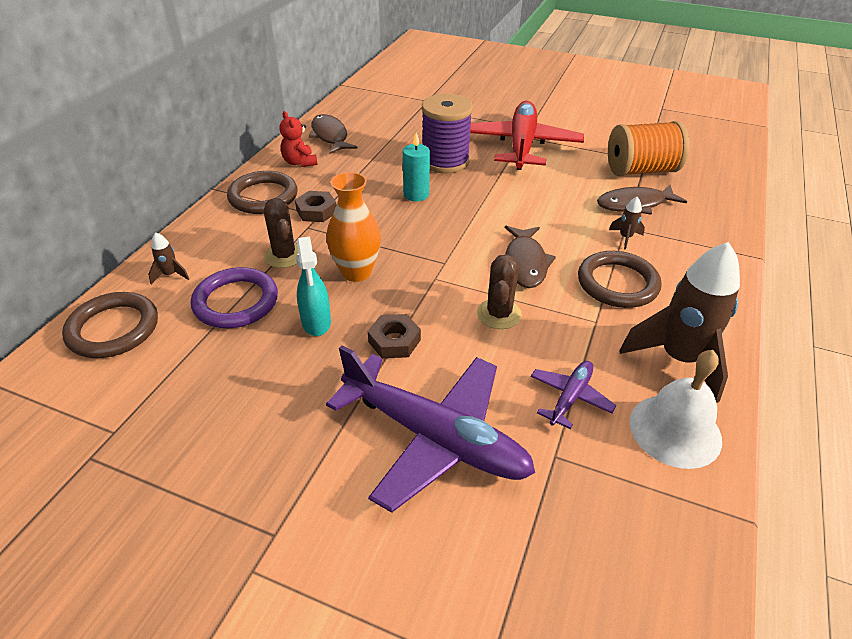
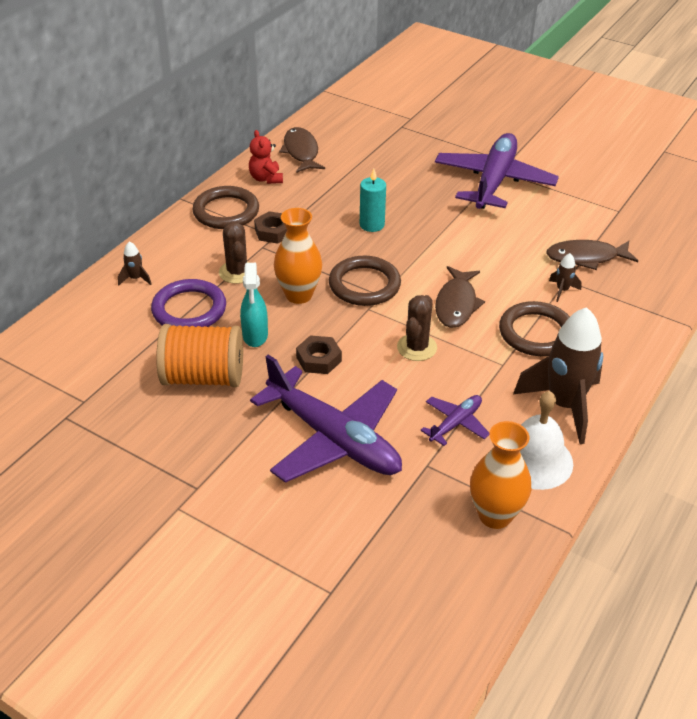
camera: 10 degrees right, 0 degrees up
(113, 329) = (86, 320): brown ring -> brown ring (364, 285)
(445, 161) = (410, 192): purple spool -> none
(521, 146) = (494, 181): red plane -> purple plane
(641, 170) = (608, 222): orange spool -> orange spool (203, 377)
(658, 513) = (495, 515): none -> orange vase

